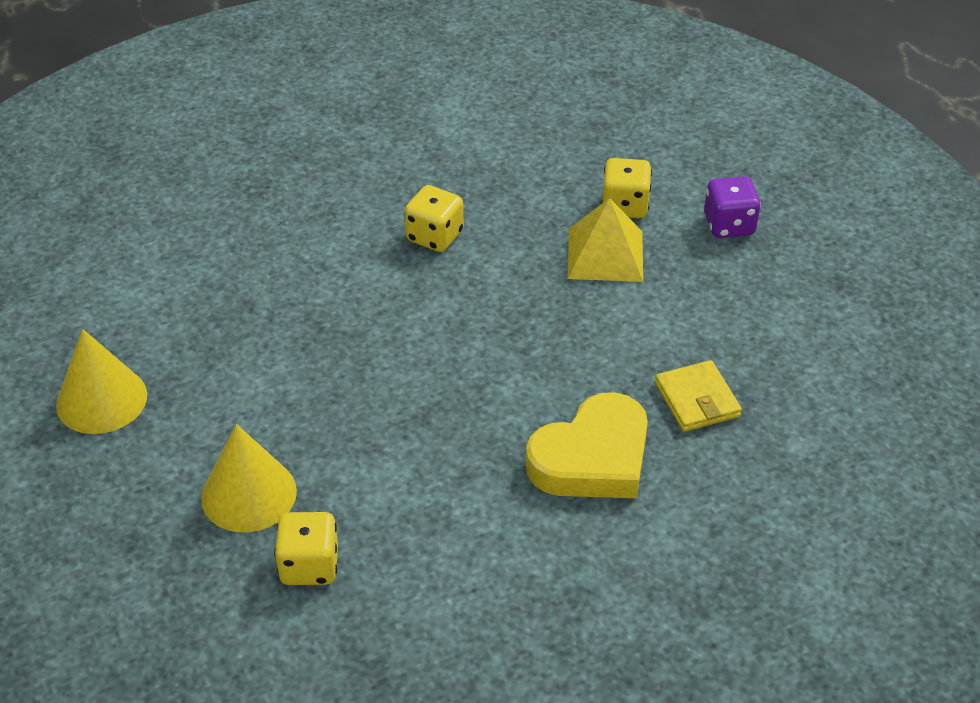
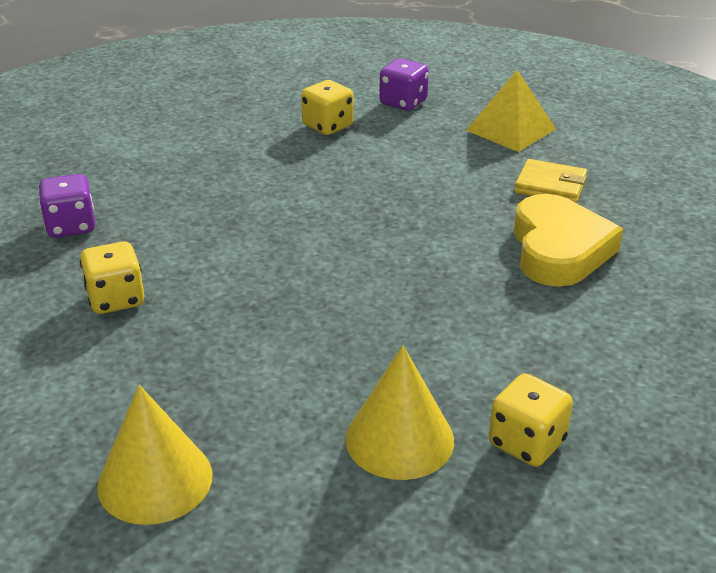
camera: 50 degrees left, 10 degrees down
(315, 173) = (71, 226): none -> purple dice
(434, 236) = (235, 208): yellow dice -> yellow dice (116, 299)
(605, 254) = (363, 153): yellow pyramid -> yellow pyramid (511, 129)

